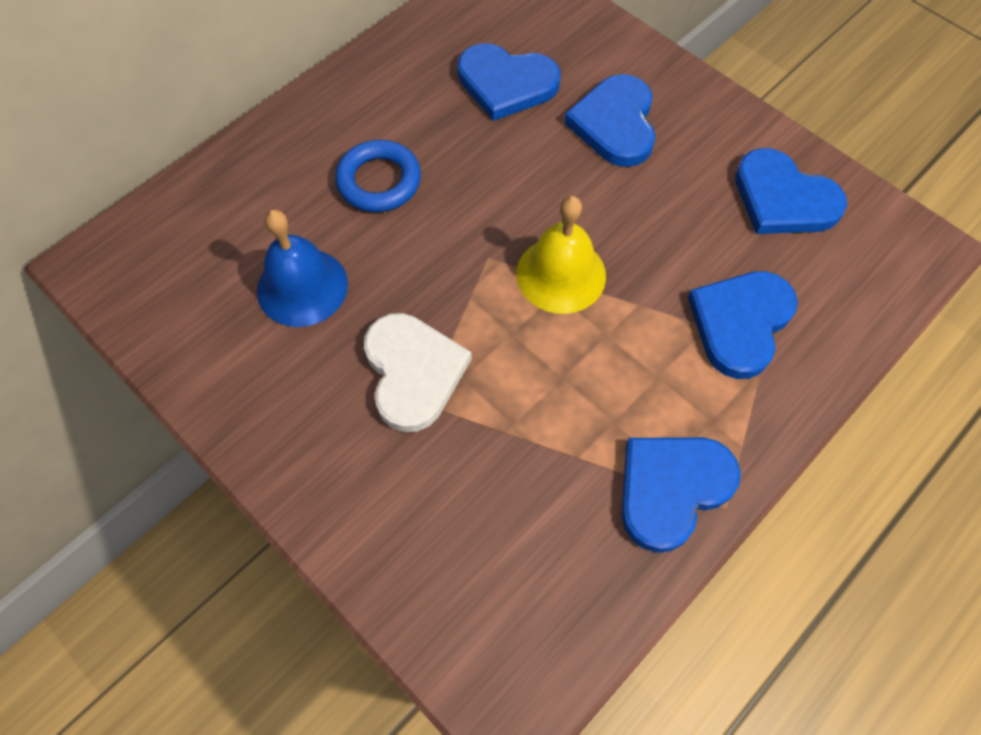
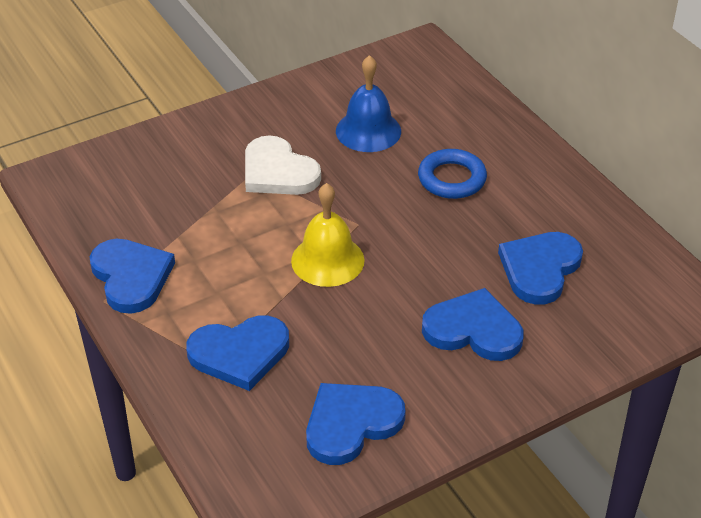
camera: 105 degrees right, 20 degrees down
(413, 372) = (278, 172): white heart -> white heart turned 45 degrees clockwise
(740, 323) = (240, 354): blue heart -> blue heart turned 120 degrees clockwise

